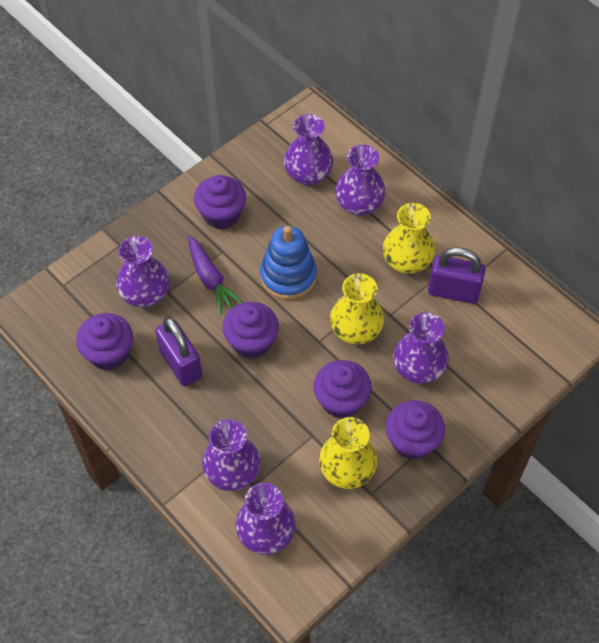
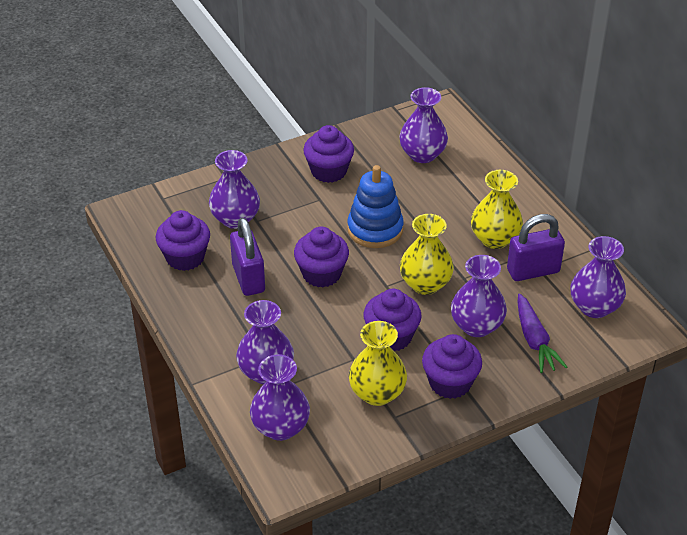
camera: 15 degrees right, 15 degrees down
(211, 280) = (300, 219): purple carrot -> purple carrot (534, 341)
(359, 204) = (463, 186): purple vase -> purple vase (594, 307)
(453, 291) = (533, 271): purple padlock -> purple padlock turned 45 degrees counterclockwise

